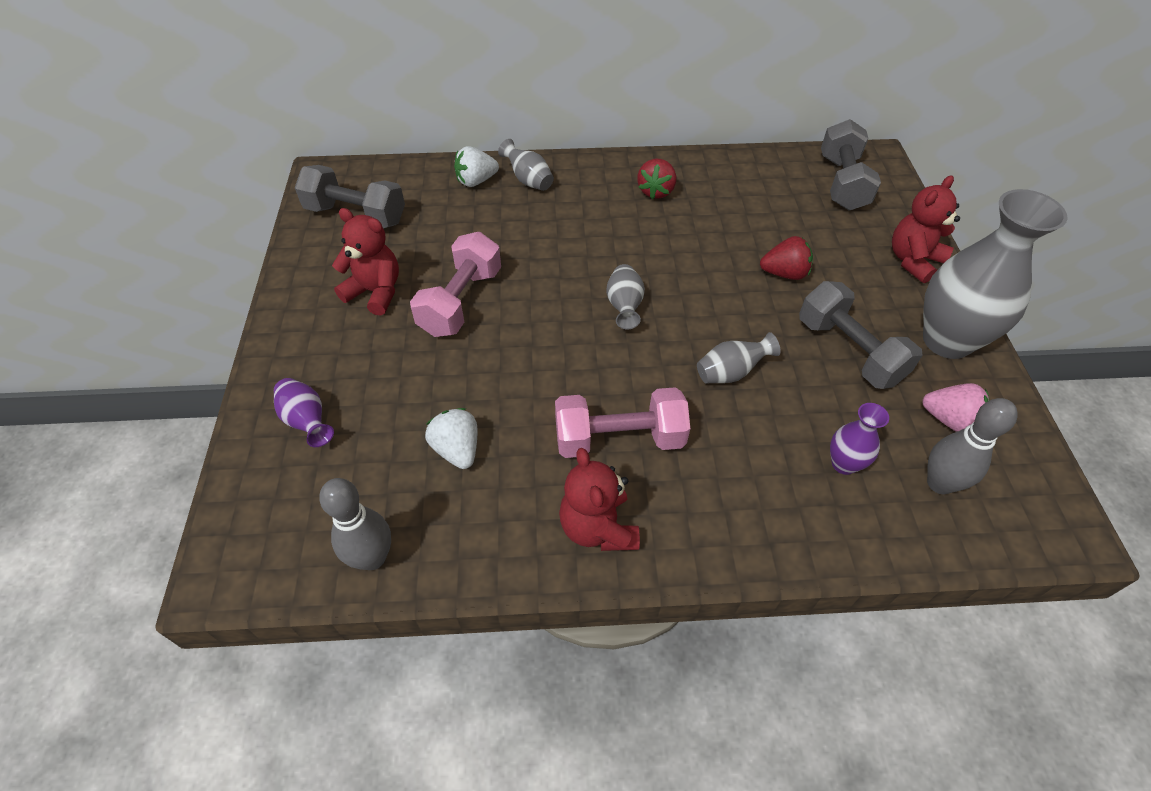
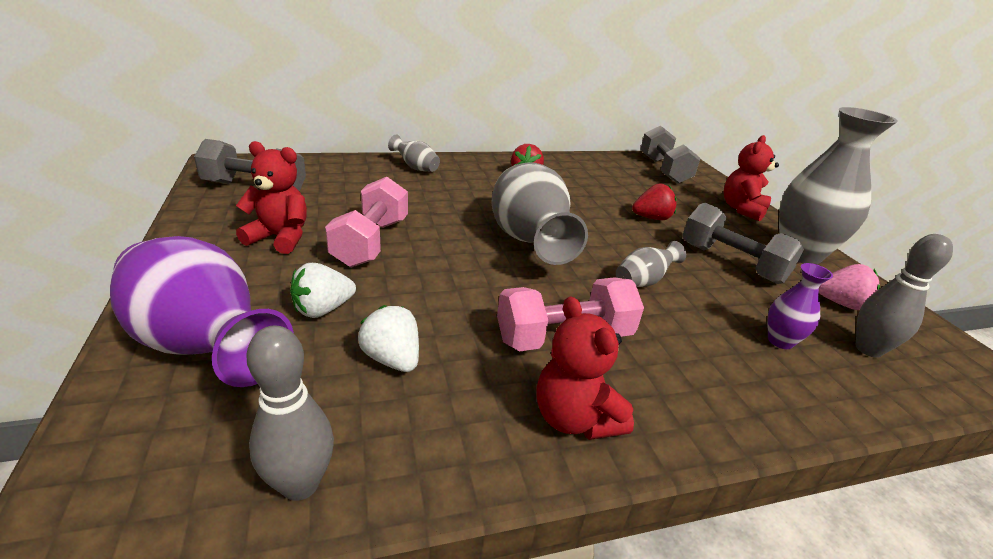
camera: 15 degrees left, 20 degrees down
(307, 421) = (203, 346): purple vase -> purple vase, size x2.16
(476, 181) = (369, 168): white strawberry -> white strawberry (323, 309)
(624, 307) = (528, 241): grey vase -> grey vase, size x2.16

